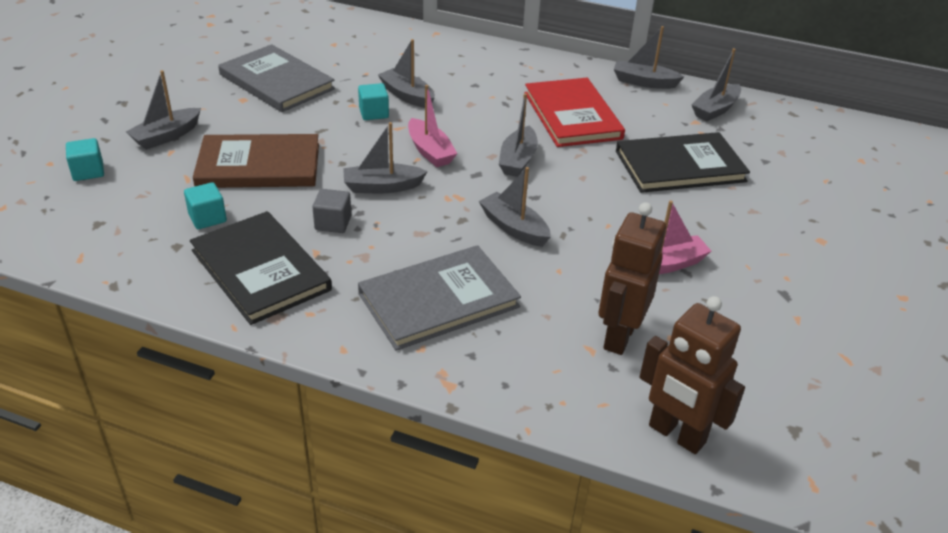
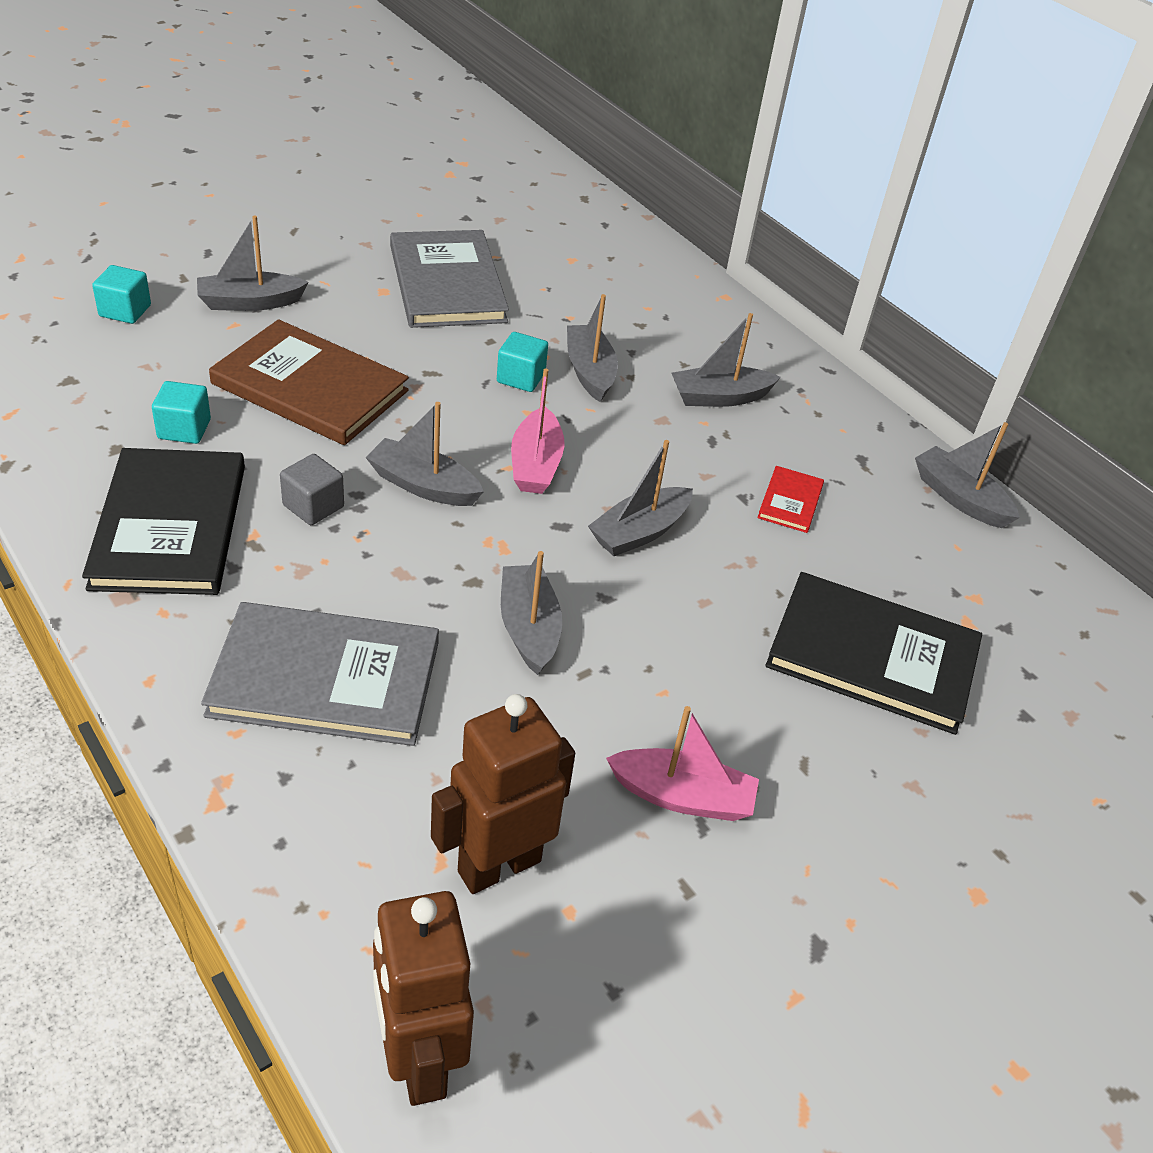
camera: 30 degrees right, 5 degrees up
(572, 115) = (790, 501): red book -> red book, size x0.45
(715, 110) = (1031, 593): grey boat -> grey boat (719, 397)

